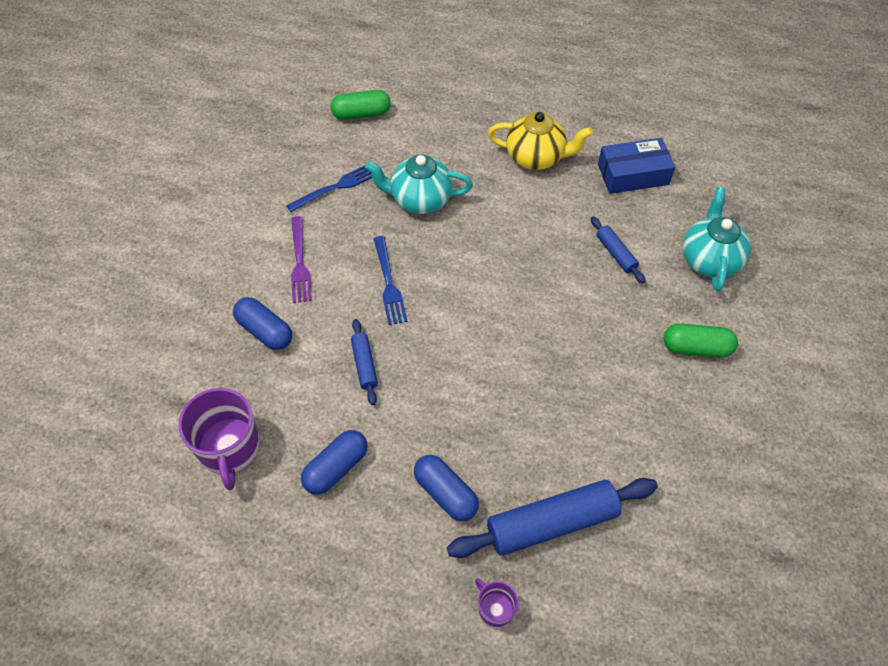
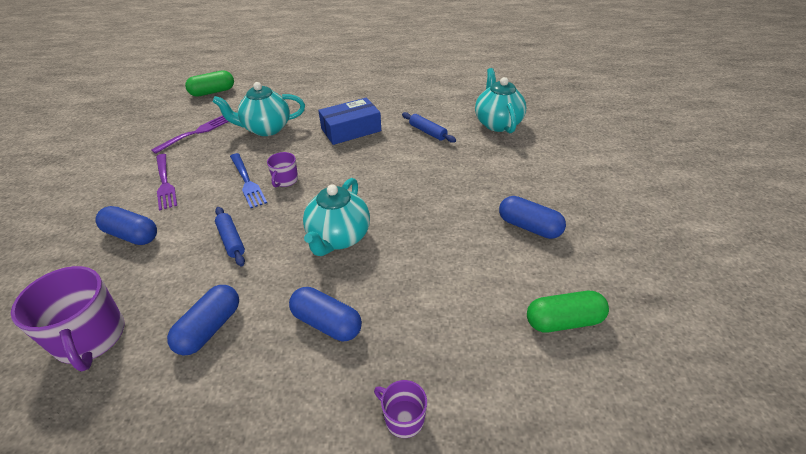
camera: 15 degrees left, 15 degrees down
(336, 187) = (195, 133): blue fork -> purple fork
(431, 292) = (285, 180): none -> purple mug
(476, 391) = (338, 238): none -> turquoise teapot
(536, 157) = (351, 93): yellow teapot -> none
(552, 523) = (437, 323): blue rolling pin -> none
(633, 174) = (424, 90): blue box -> blue box (351, 130)
(687, 432) = (529, 227): none -> blue capsule
(696, 348) = (511, 173): green capsule -> green capsule (563, 321)

